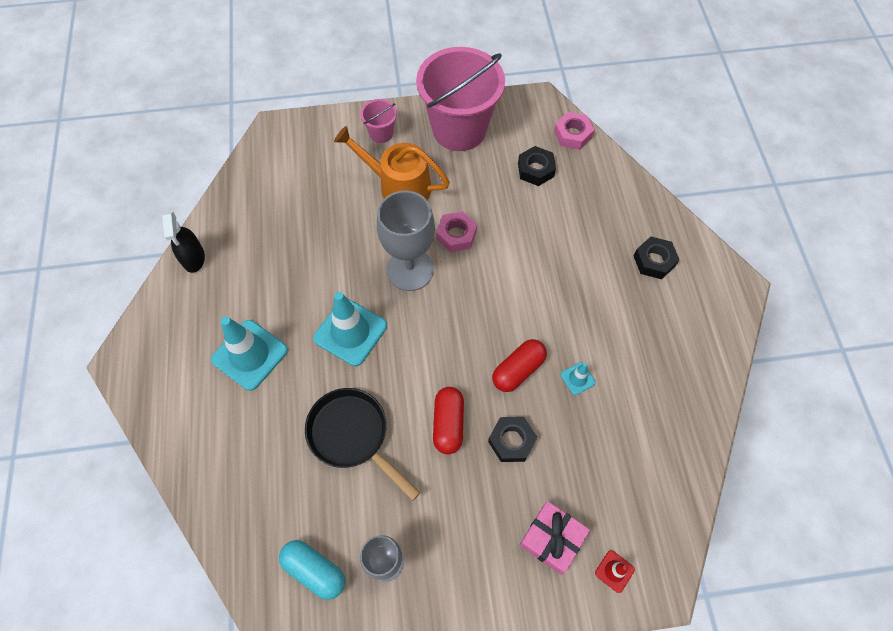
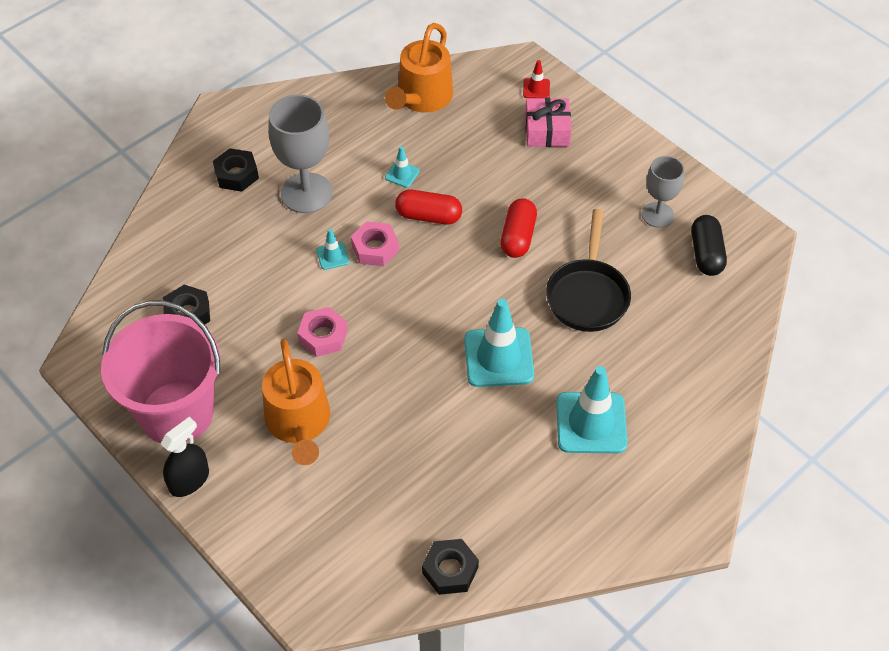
camera: 125 degrees left, 10 degrees down
(193, 258) = (540, 557): black spray bottle -> black spray bottle (189, 480)
(314, 570) = (706, 254): turquoise capsule -> black capsule
(381, 133) = (236, 487): pink bucket -> none
(410, 270) = (394, 351): grey goblet -> grey goblet (306, 193)
(448, 424) = (518, 237): red capsule -> red capsule turned 45 degrees counterclockwise
(511, 441) = (494, 189): black nut -> black nut (450, 570)
(525, 280) = (332, 256): none -> turquoise traffic cone
(572, 135) = (114, 306): pink nut -> pink nut (375, 248)
(662, 453) = (422, 98): none -> orange watering can

